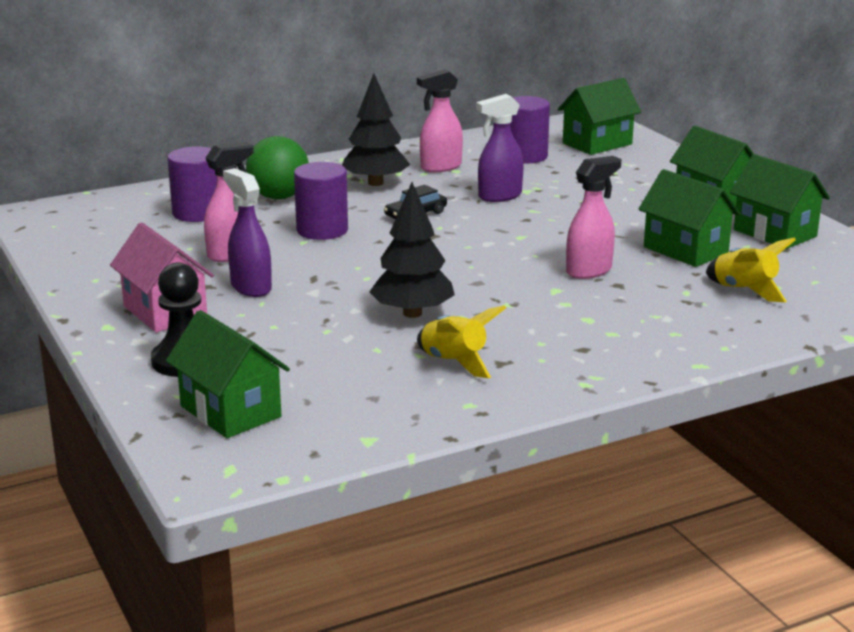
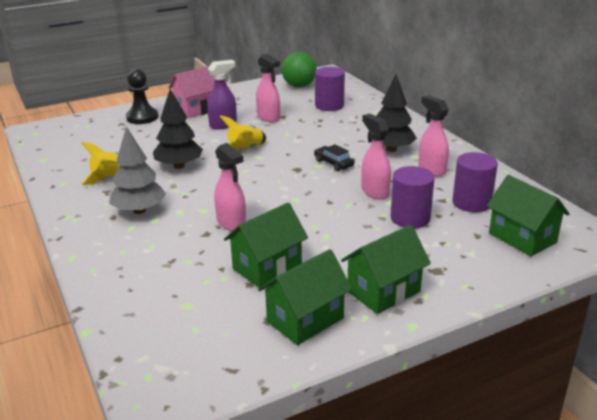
camera: 90 degrees right, 5 degrees up
(230, 411) = (87, 130): green house -> none
(279, 197) = (358, 123): green ball -> green ball (299, 86)
(322, 230) = (304, 137): purple cylinder -> purple cylinder (410, 218)
(499, 196) = (374, 192): purple spray bottle -> pink spray bottle
(562, 331) = (139, 210): none -> grey tree
(745, 290) = (183, 289): yellow rocket -> yellow rocket (245, 149)

